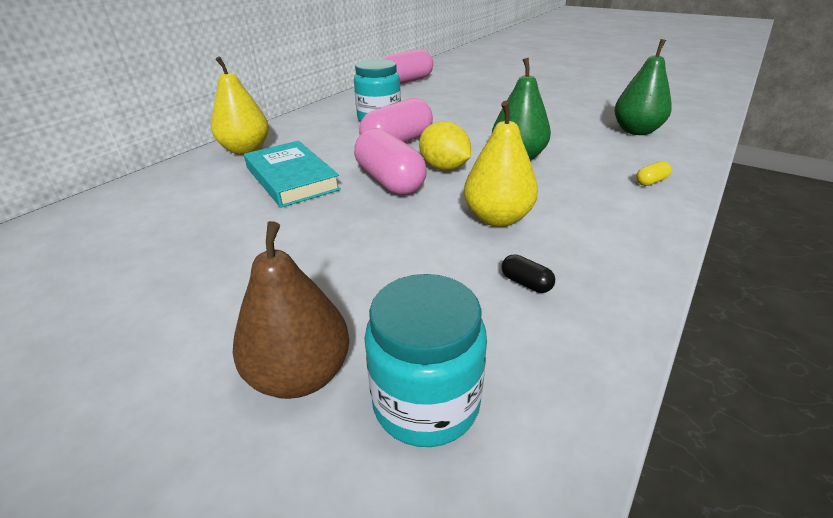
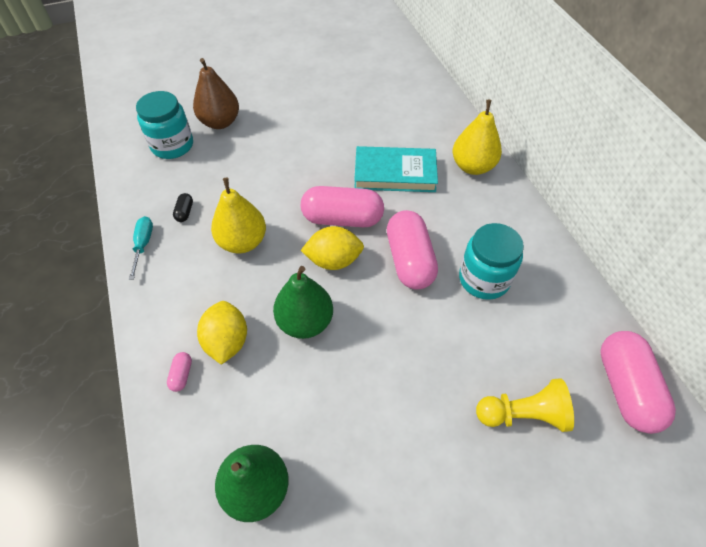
camera: 125 degrees right, 20 degrees up
(461, 94) = (522, 414): none -> yellow pawn
(526, 283) = (185, 212): black capsule -> black capsule turned 75 degrees counterclockwise
(593, 177) = (227, 341): none -> yellow lemon
(616, 285) = (143, 244): none -> turquoise screwdriver
(651, 182) = (181, 375): yellow capsule -> pink capsule

